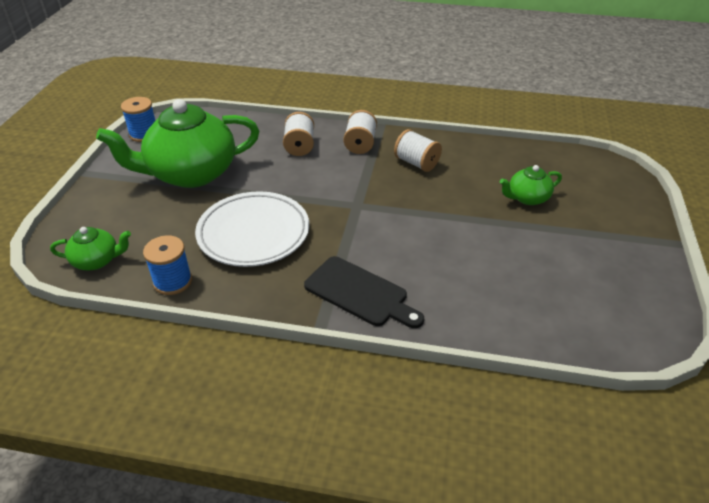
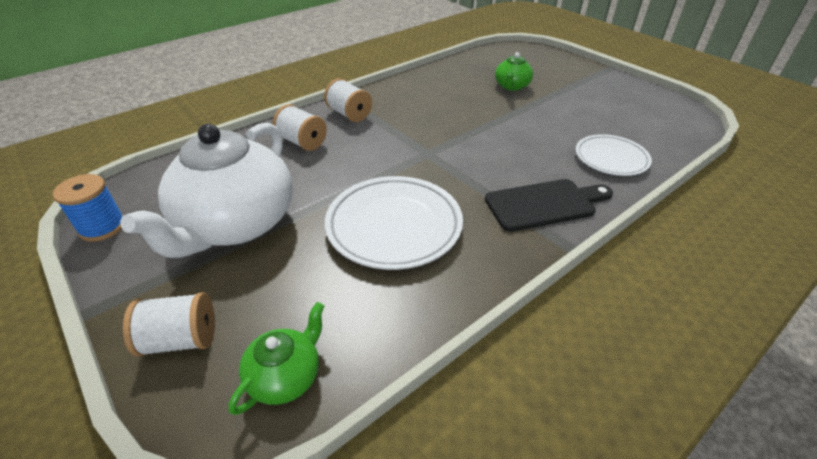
camera: 50 degrees left, 0 degrees up
(173, 281) = (403, 319): blue spool -> none
(191, 173) = (236, 224): green teapot -> white teapot
(416, 163) = (412, 104): white spool -> white spool (180, 339)
(479, 307) = (611, 159): none -> white plate

